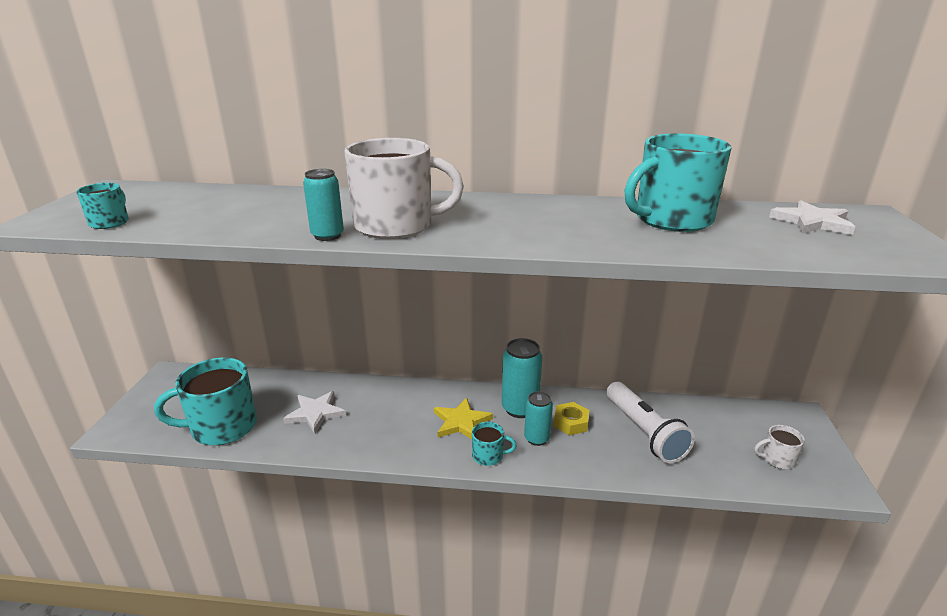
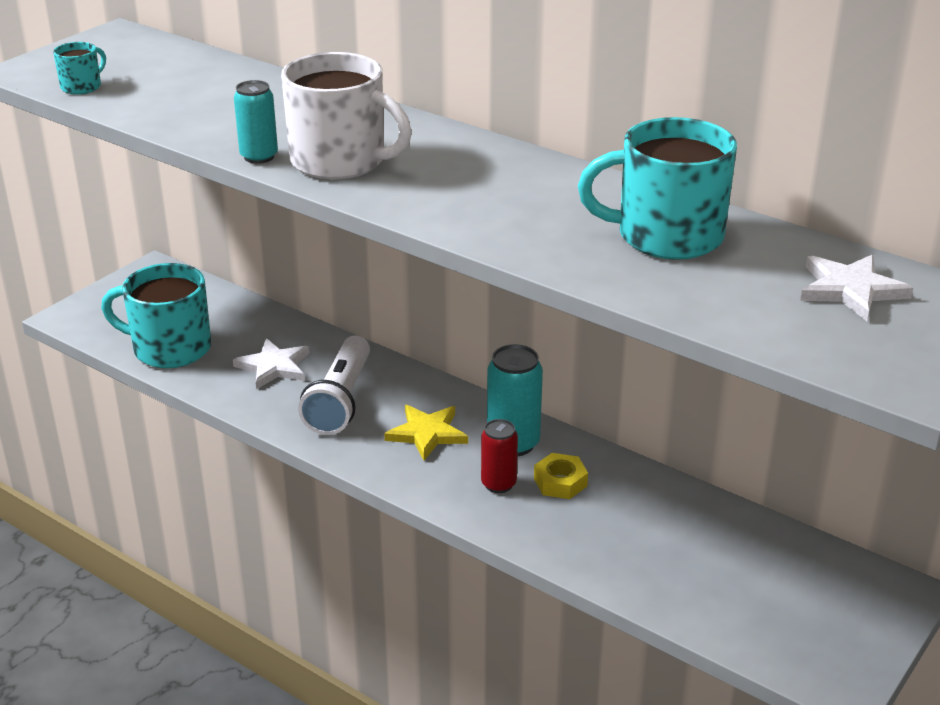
camera: 30 degrees right, 5 degrees up
(488, 456) = (423, 481): turquoise mug -> none
(536, 438) = (498, 484): turquoise can -> red can
(644, 432) = (643, 527): white flashlight -> white flashlight (340, 400)
(777, 459) = (788, 623): white mug -> none

